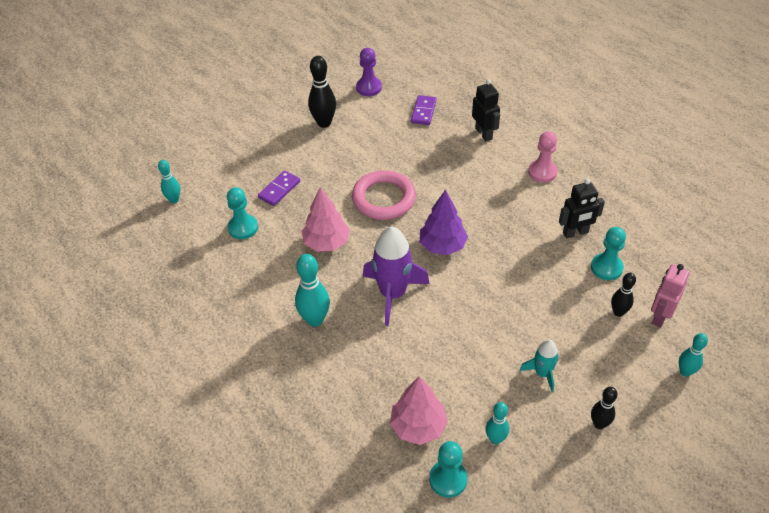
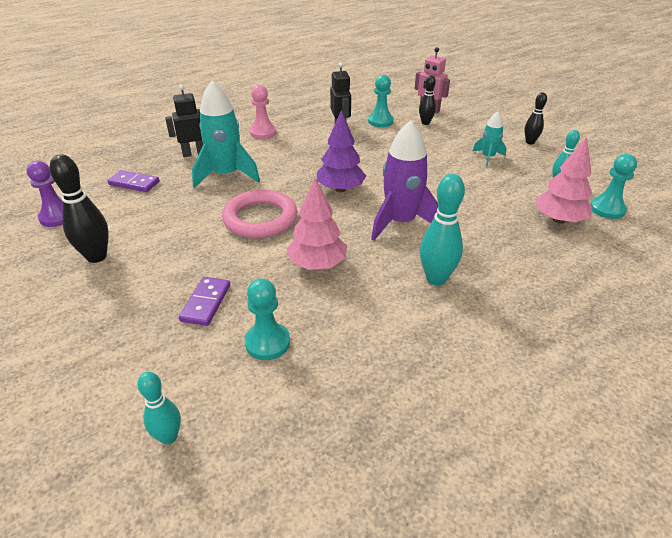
camera: 85 degrees left, 10 degrees down
(279, 189) = (206, 303): purple domino -> purple domino turned 60 degrees clockwise
(450, 163) = (226, 175): none -> turquoise rocket
(685, 372) = (477, 109): turquoise bowling pin -> none

